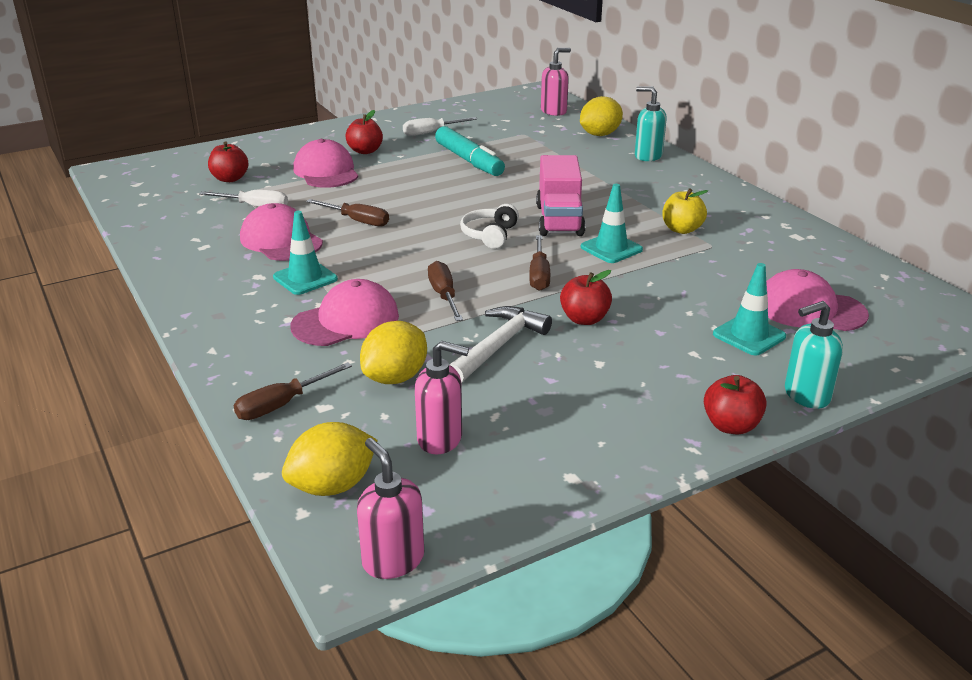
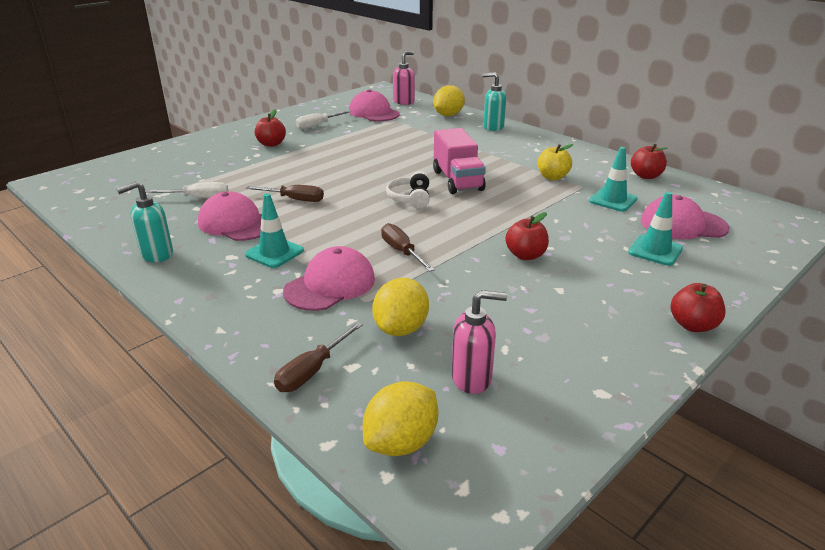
camera: 15 degrees left, 0 degrees up
(230, 179) = (165, 177): red apple -> red apple (646, 176)
(326, 172) = (247, 163): pink cap -> pink cap (374, 112)
(393, 560) = (498, 507): pink soap dispenser -> none
(469, 161) = (360, 143): turquoise marker -> none
(498, 346) = (471, 287): white hammer -> none
(539, 275) = (468, 225): brown screwdriver -> none
(611, 248) = (510, 197): turquoise traffic cone -> turquoise traffic cone (613, 200)
(806, 395) = (728, 291): turquoise soap dispenser -> turquoise soap dispenser (157, 254)

